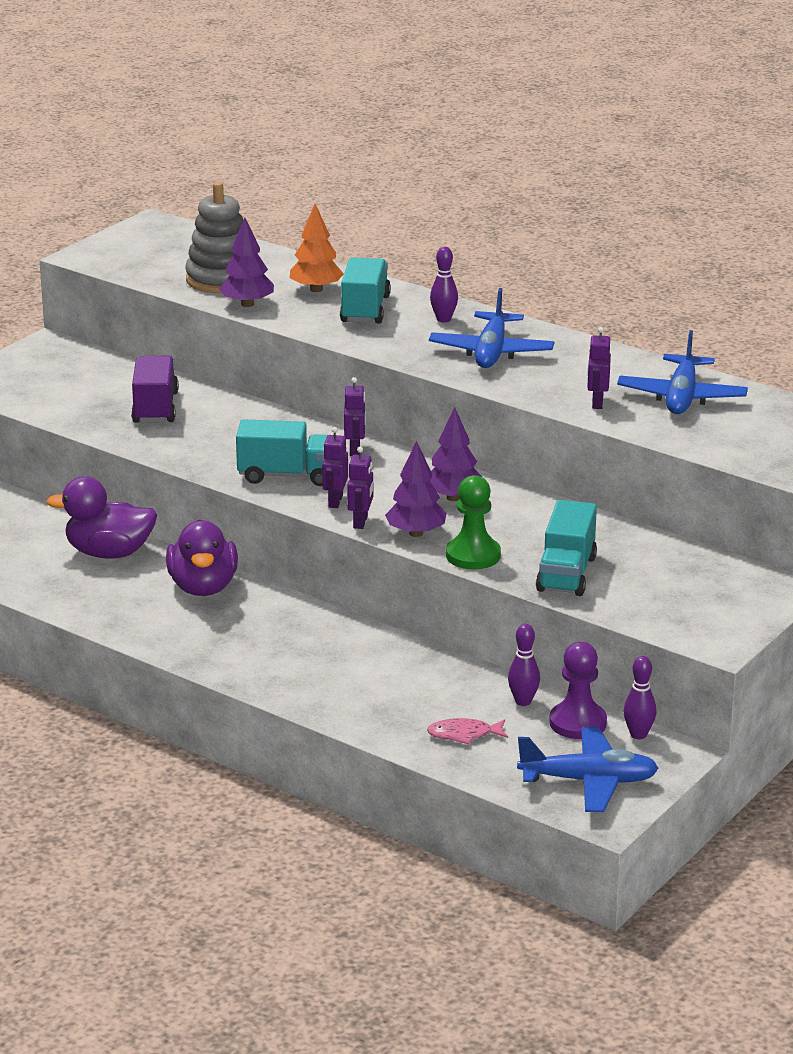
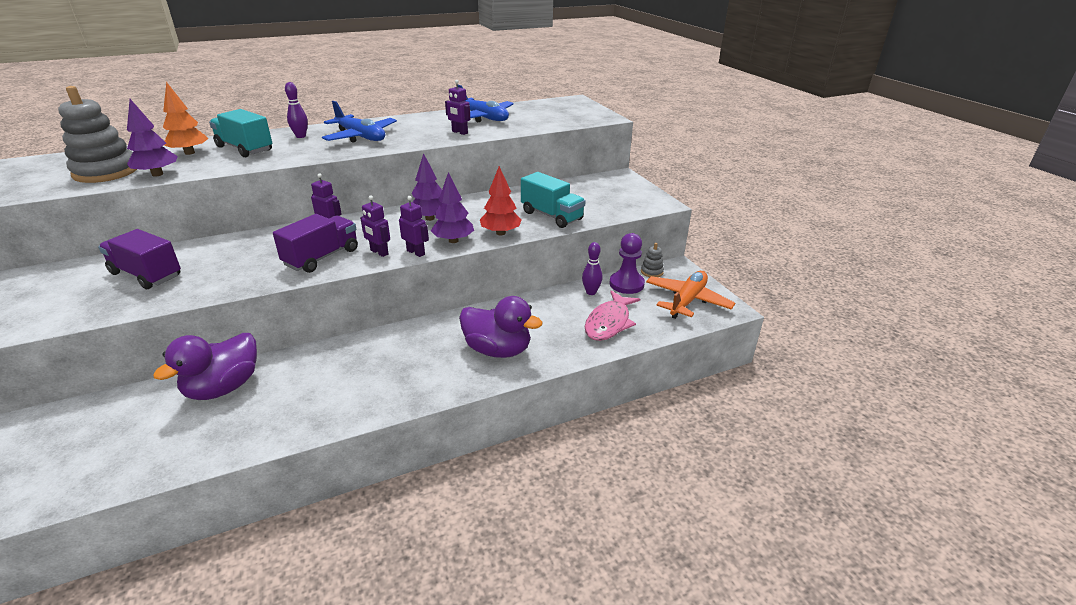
camera: 60 degrees left, 5 degrees up
(203, 587) = (330, 360): purple duck -> purple duck (498, 350)
(287, 475) = (322, 257): turquoise truck -> purple truck
(464, 734) = (609, 323): pink fish -> pink fish, size x1.65
(473, 555) = (500, 233): green pawn -> red tree
(589, 781) = (687, 301): blue plane -> orange plane
(638, 735) = (652, 272): purple bowling pin -> grey stacking toy

